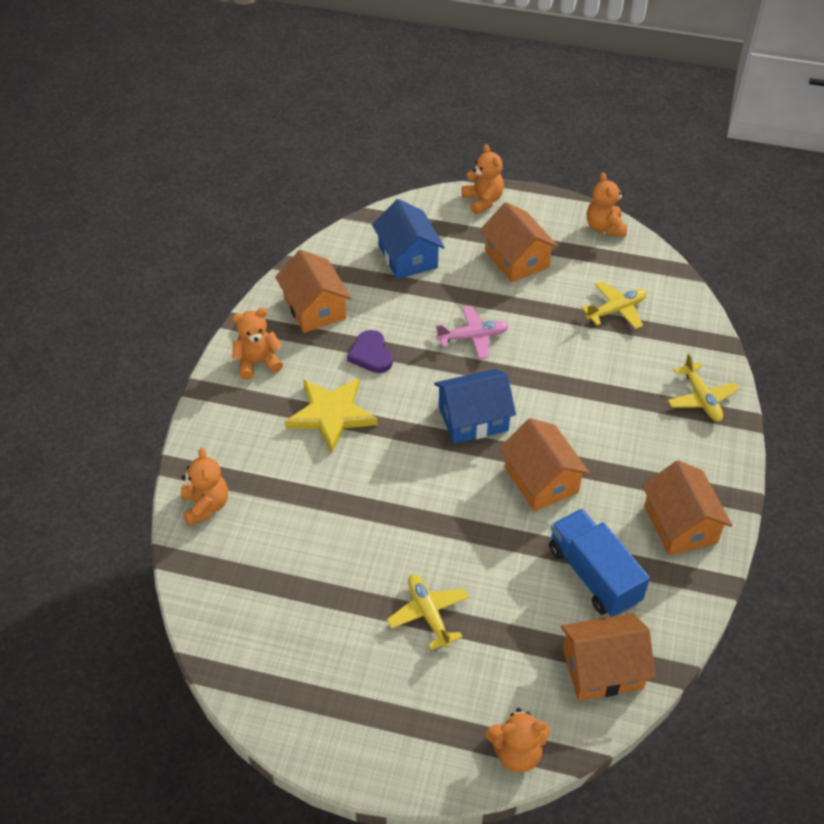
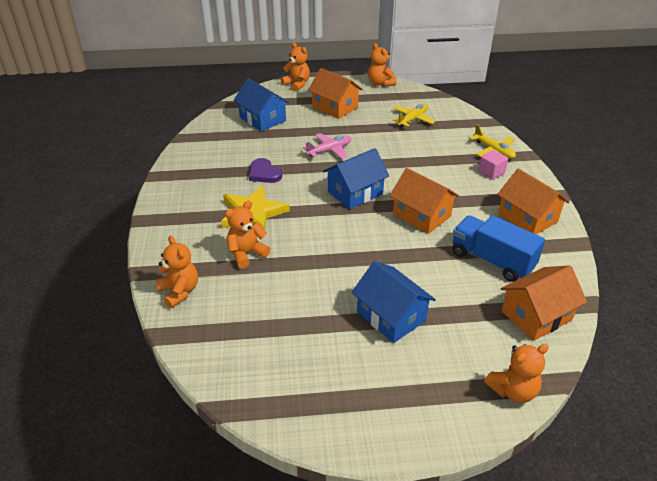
camera: 20 degrees left, 10 degrees down
(257, 362) = (182, 195): orange teddy bear -> orange teddy bear (246, 254)
(315, 308) = (211, 157): orange house -> none
(428, 614) = (391, 316): yellow plane -> blue house
(675, 436) = (491, 172): none -> pink cube

